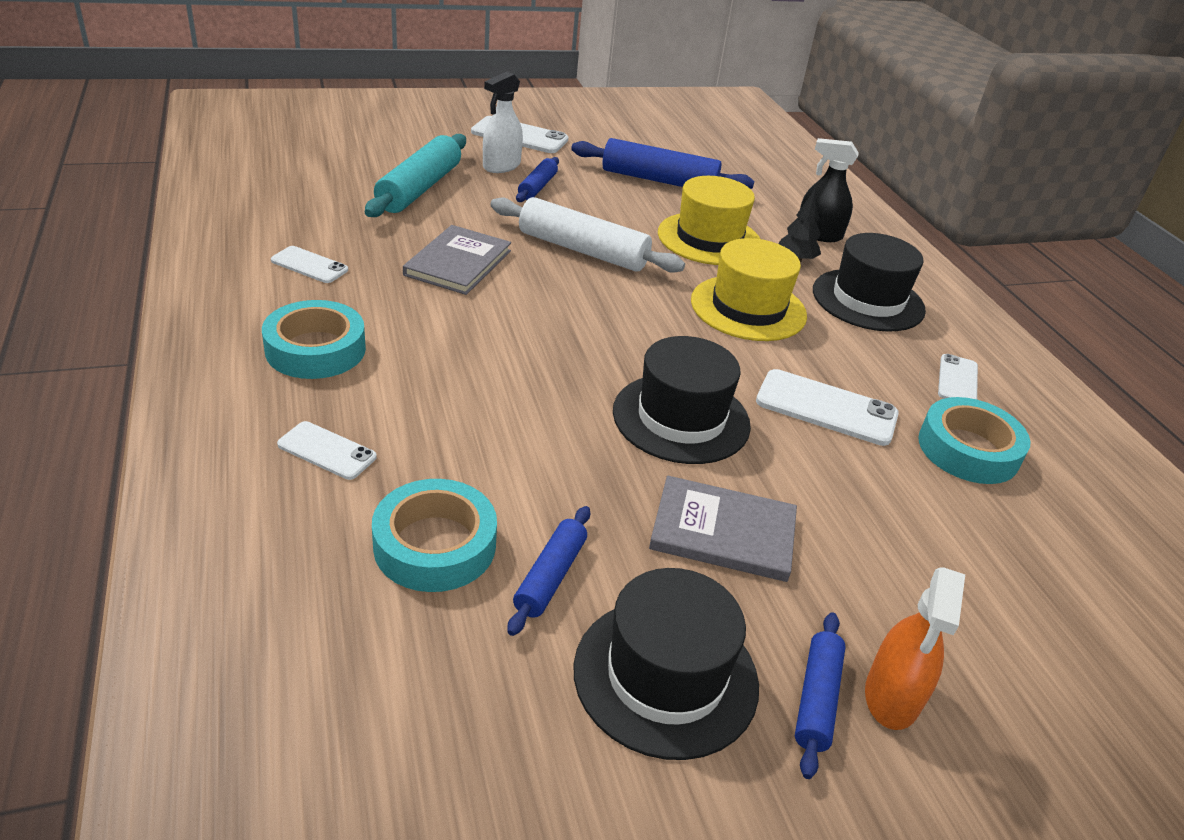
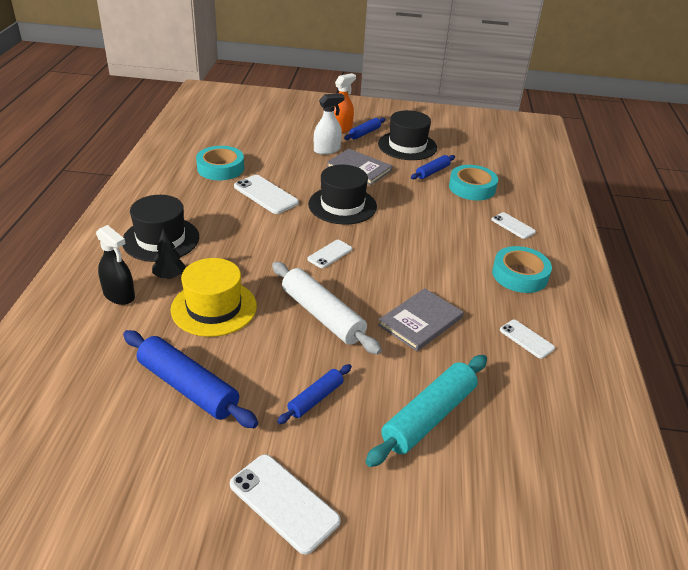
camera: 155 degrees left, 0 degrees up
(501, 166) = (334, 441): white spray bottle -> white spray bottle (327, 150)
(748, 308) = (247, 249): yellow hat -> none
(957, 380) = (178, 191): white phone -> white phone (330, 254)

